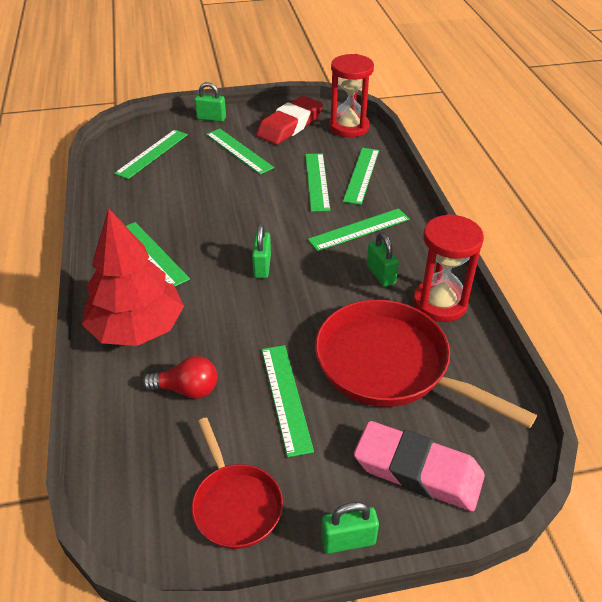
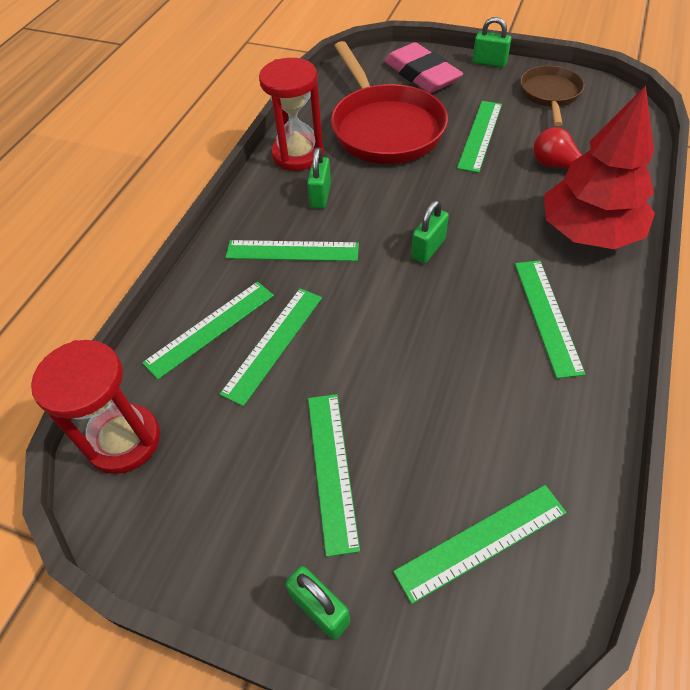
camera: 145 degrees left, 10 degrees up
(235, 504) = (550, 95): red pan -> brown pan
(290, 125) = (204, 497): red eraser -> none

